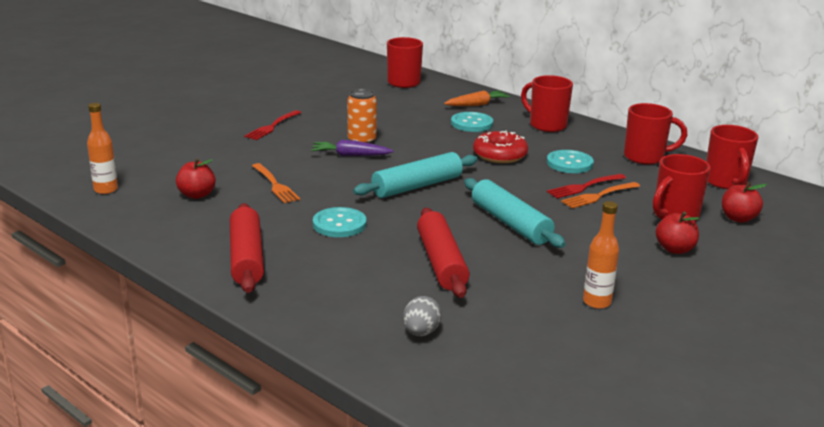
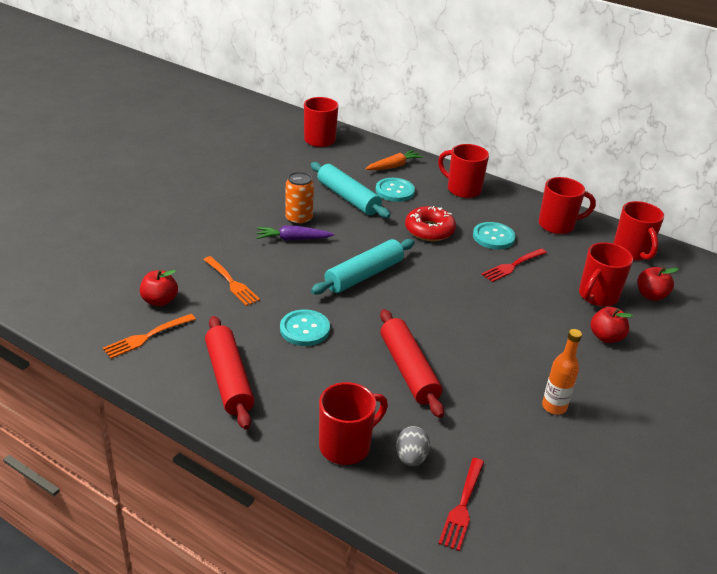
camera: 10 degrees left, 10 degrees up
(106, 190) = (68, 300): orange bottle -> none
(272, 126) = (209, 205): red fork -> red fork (462, 506)
(353, 318) = (346, 446): none -> red mug
(510, 223) = (458, 316): turquoise rolling pin -> turquoise rolling pin (348, 198)
(598, 196) = (527, 276): orange fork -> orange fork (146, 337)

